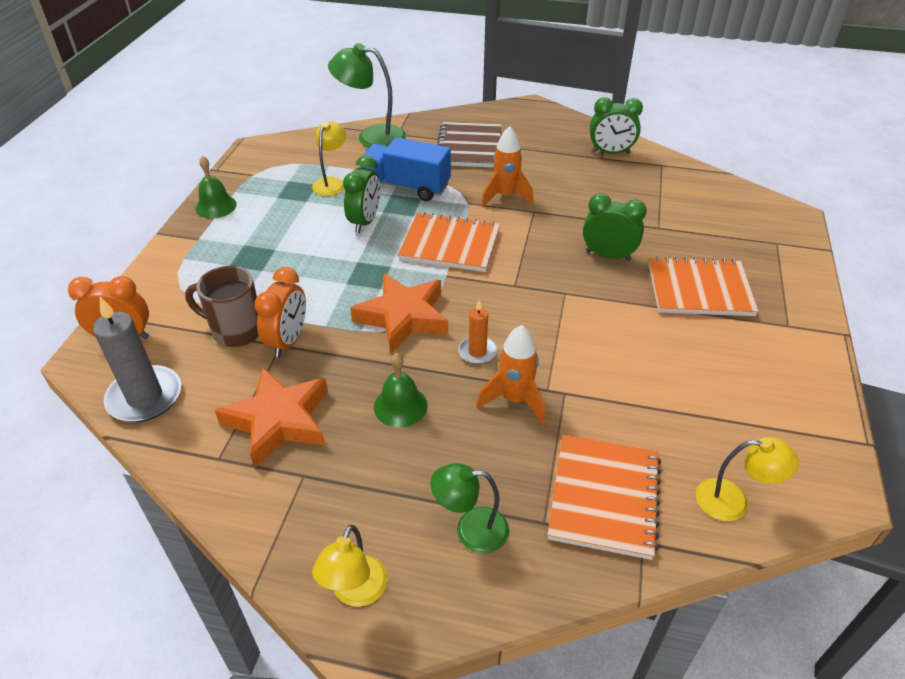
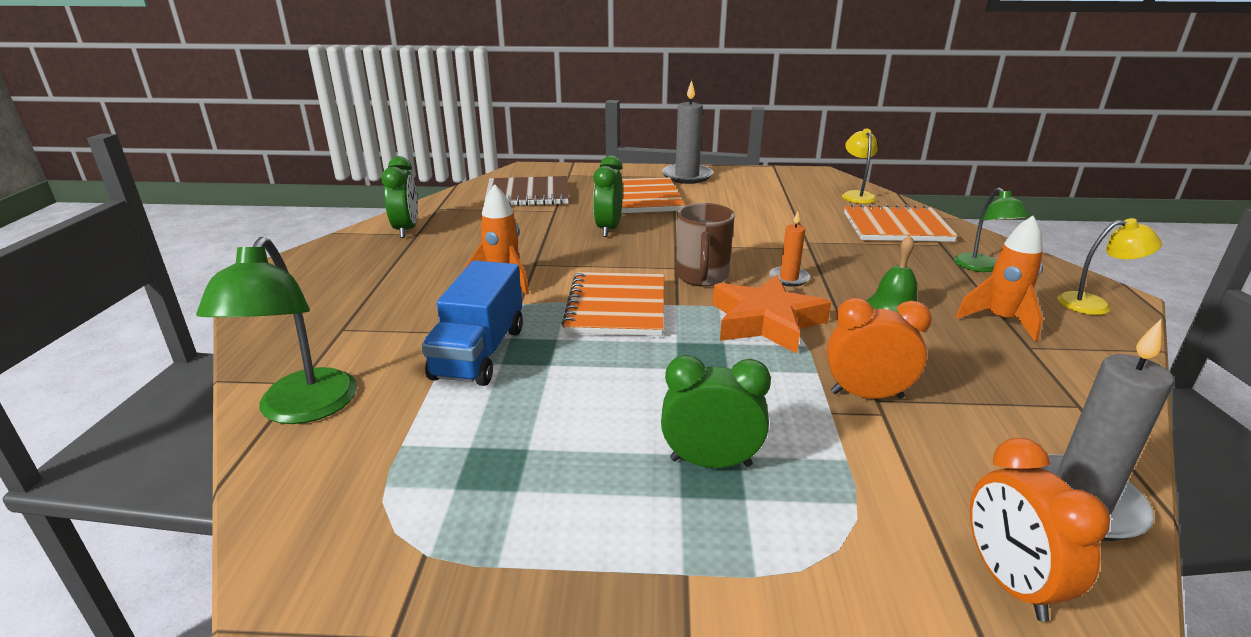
camera: 100 degrees left, 15 degrees down
(216, 206) = (561, 582): green bell -> none
(235, 331) = (885, 447): brown mug -> brown mug (702, 277)
(278, 421) = (987, 375): orange star -> none
(331, 183) = (466, 429): yellow lamp -> none
(365, 222) = (580, 376): green clock -> green clock (710, 462)
(469, 147) = (370, 313): brown notebook -> brown notebook (528, 194)
(514, 400) = (834, 259): orange rocket -> orange rocket (1000, 320)
(790, 338) = (687, 176): none -> grey candle

